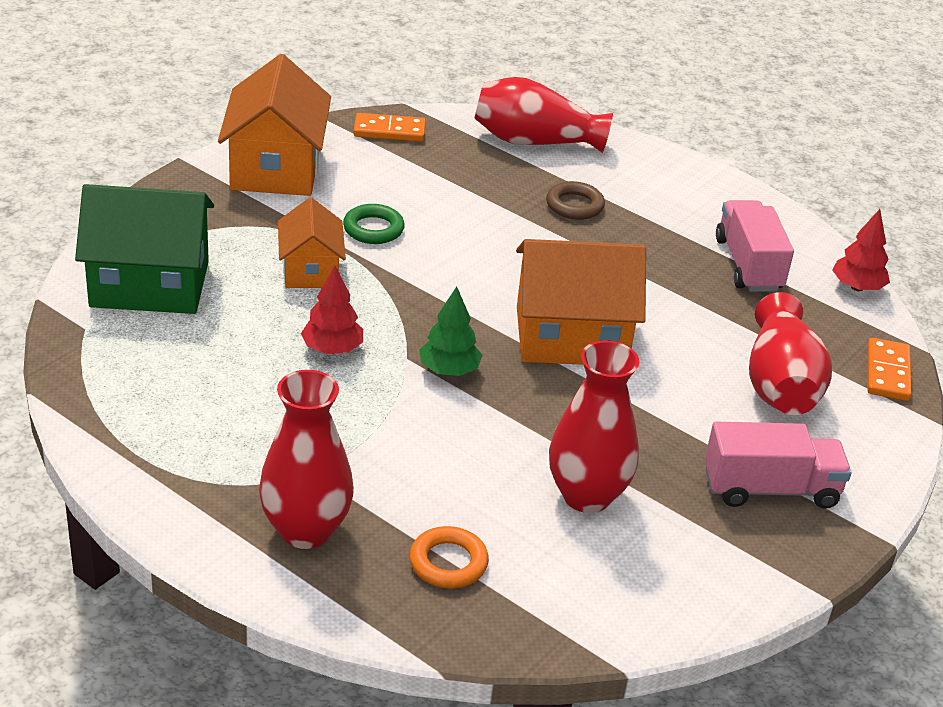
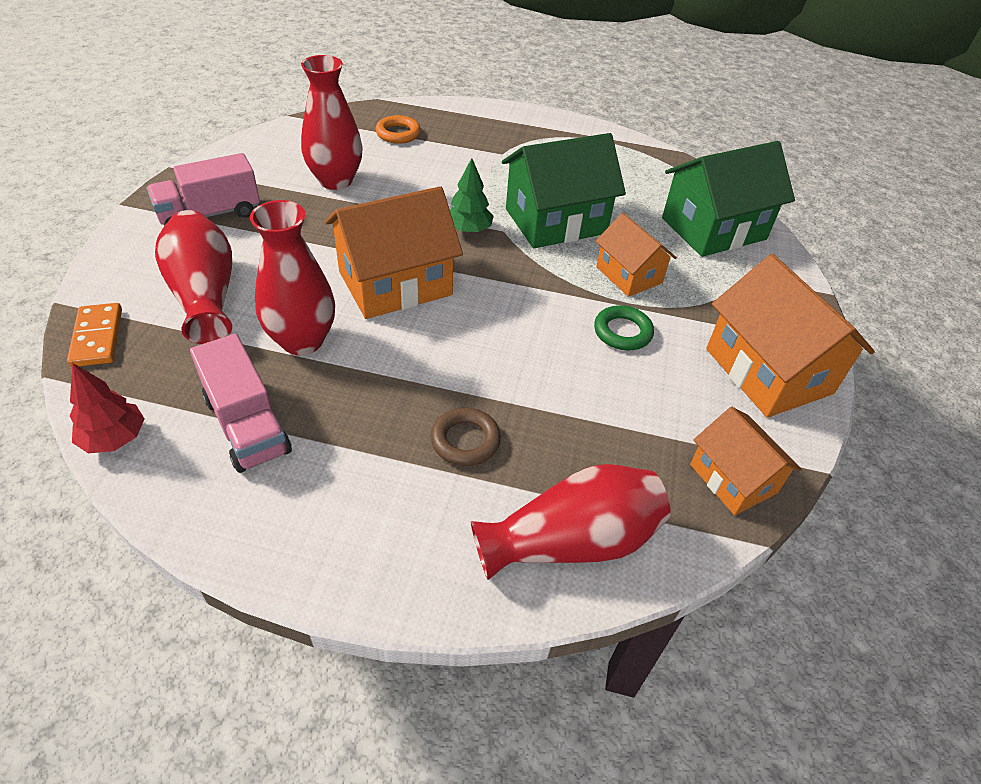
camera: 155 degrees right, 10 degrees up
(305, 530) = (481, 130): red vase -> red vase (302, 340)
(332, 349) = (555, 221): red tree -> green house
(389, 131) = (733, 478): orange domino -> orange house

